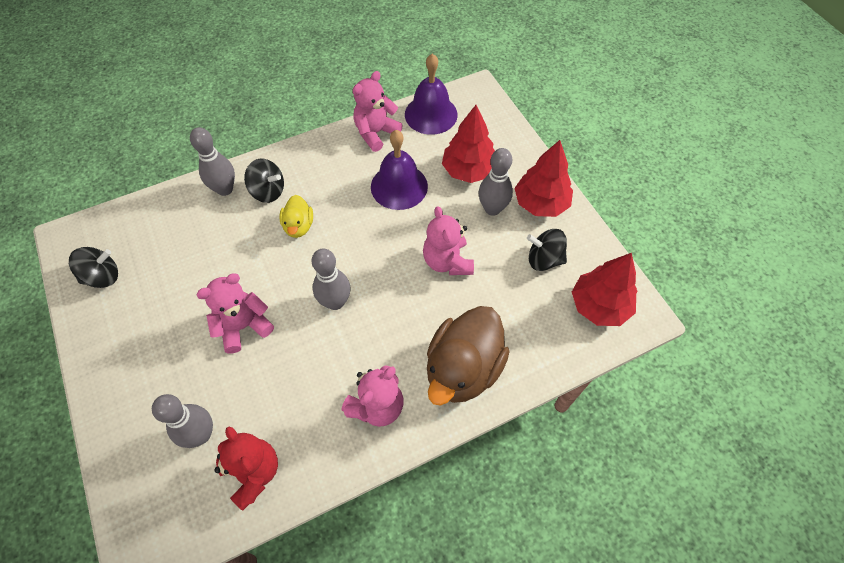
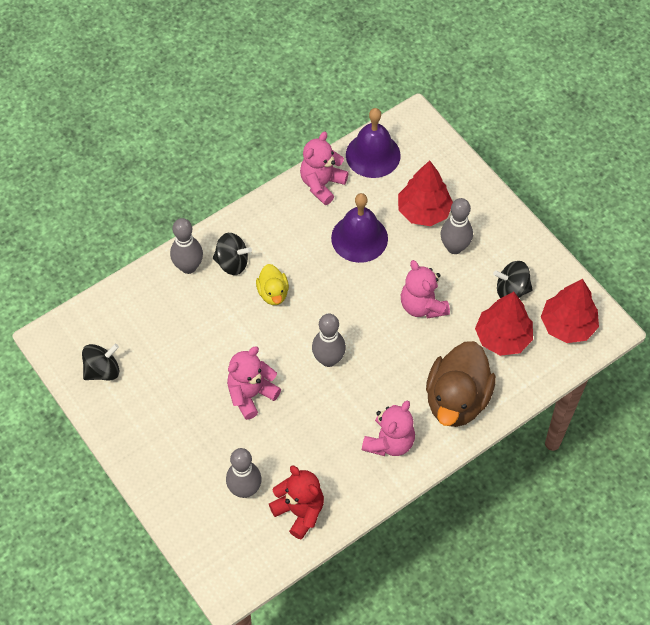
camera: 10 degrees left, 0 degrees up
(540, 203) = (499, 235): red tree -> red tree (502, 337)

